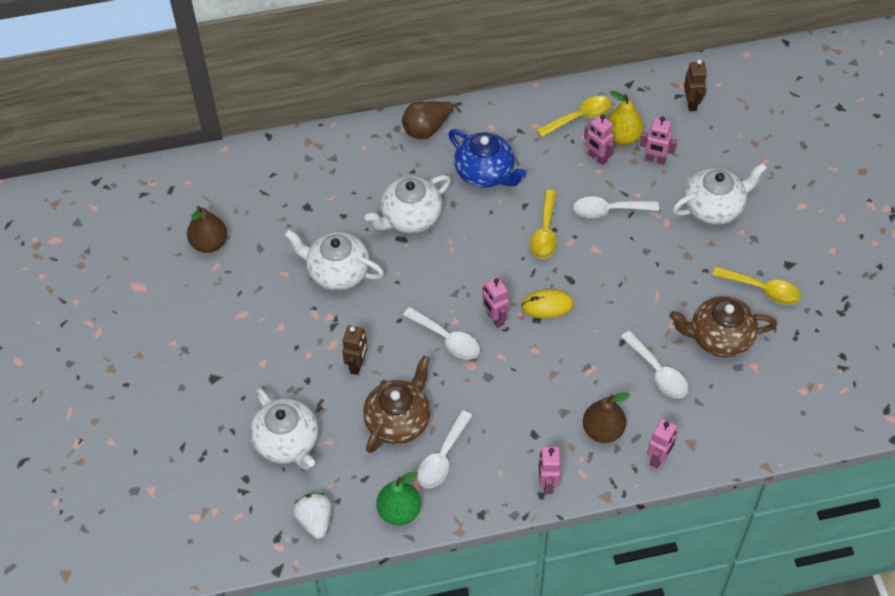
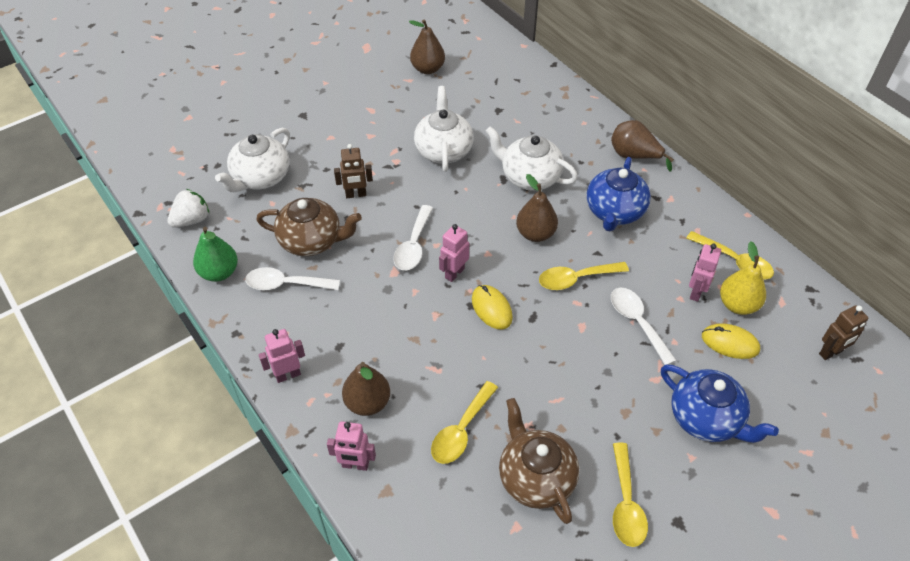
camera: 65 degrees right, 5 degrees down
(481, 240) = (535, 234): none -> brown pear
(655, 160) = (730, 343): pink robot -> yellow mouse
(657, 372) = (461, 430): white spoon -> yellow spoon
(714, 207) = (706, 419): white teapot -> blue teapot

